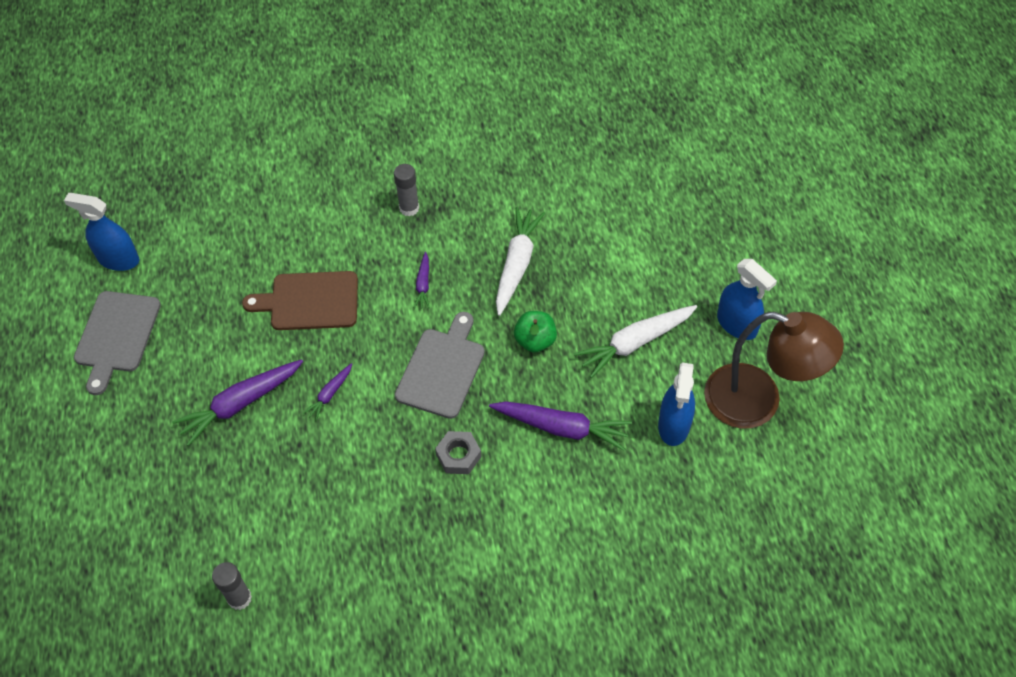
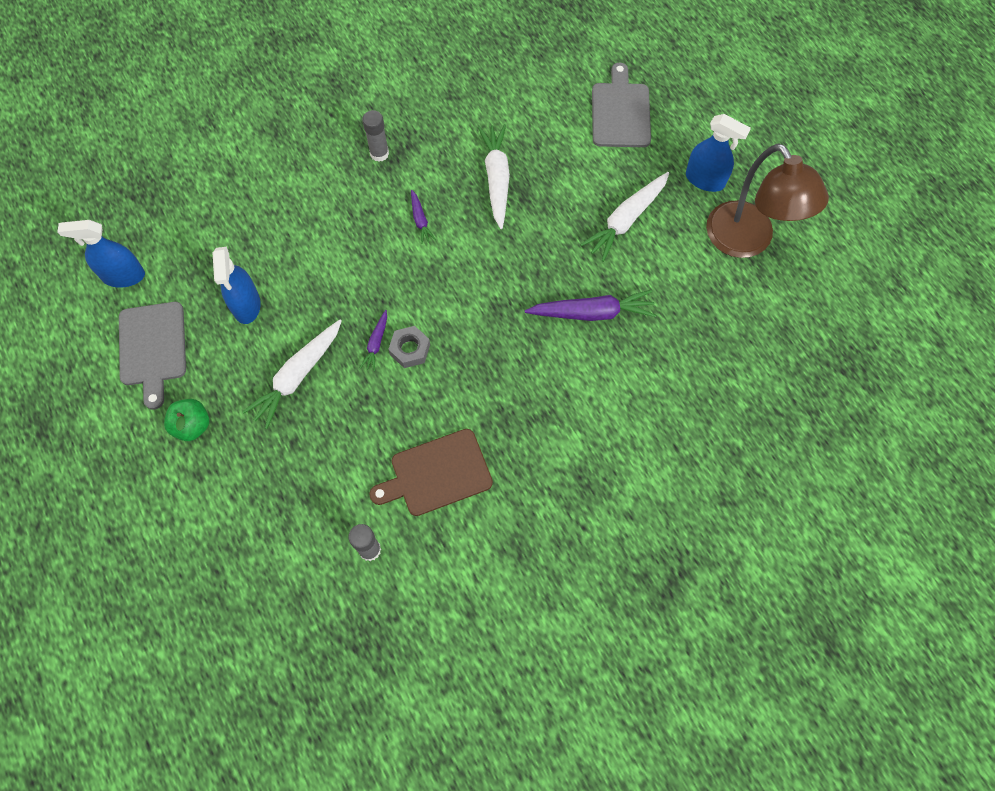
camera: 20 degrees left, 10 degrees up
(240, 404) = (297, 377): purple carrot -> white carrot
(309, 301) = (323, 264): brown cutting board -> brown cutting board (437, 474)
(442, 369) = (467, 291): grey cutting board -> grey cutting board (620, 112)
(458, 455) = (513, 364): grey nut -> grey nut (410, 349)
(535, 340) = (539, 242): green apple -> green apple (192, 426)
(674, 425) = (685, 282): blue spray bottle -> blue spray bottle (246, 305)
(758, 401) = (747, 241): brown lamp -> brown lamp turned 60 degrees clockwise

